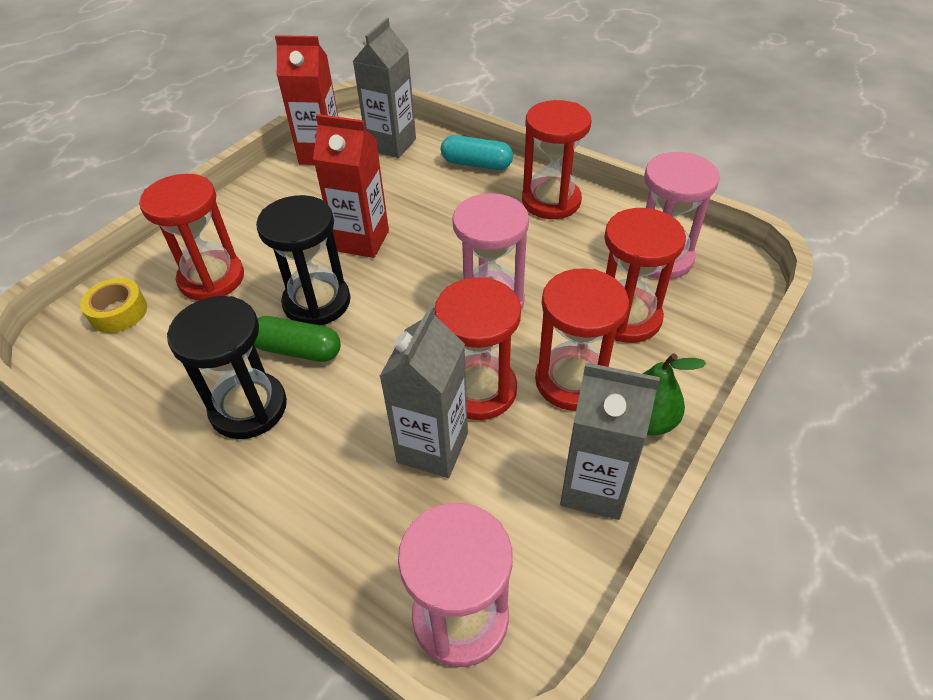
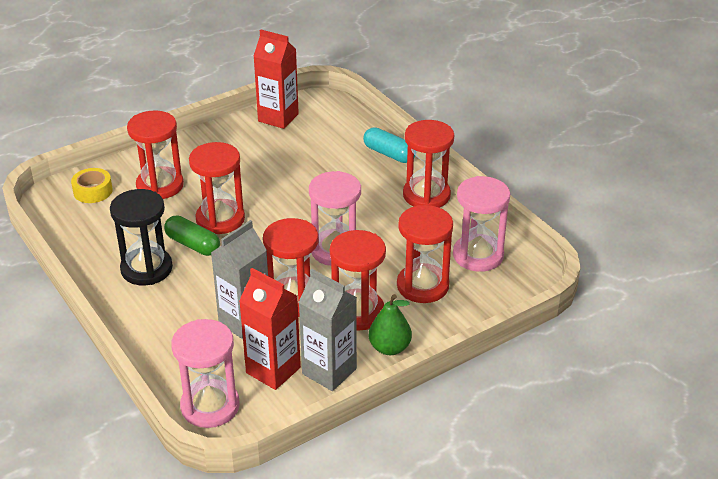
camera: 20 degrees right, 10 degrees down
(317, 302) = (220, 219): black hourglass -> red hourglass
(362, 241) = (272, 187): red carton -> red carton (273, 370)
(391, 144) = (334, 123): grey carton -> none

